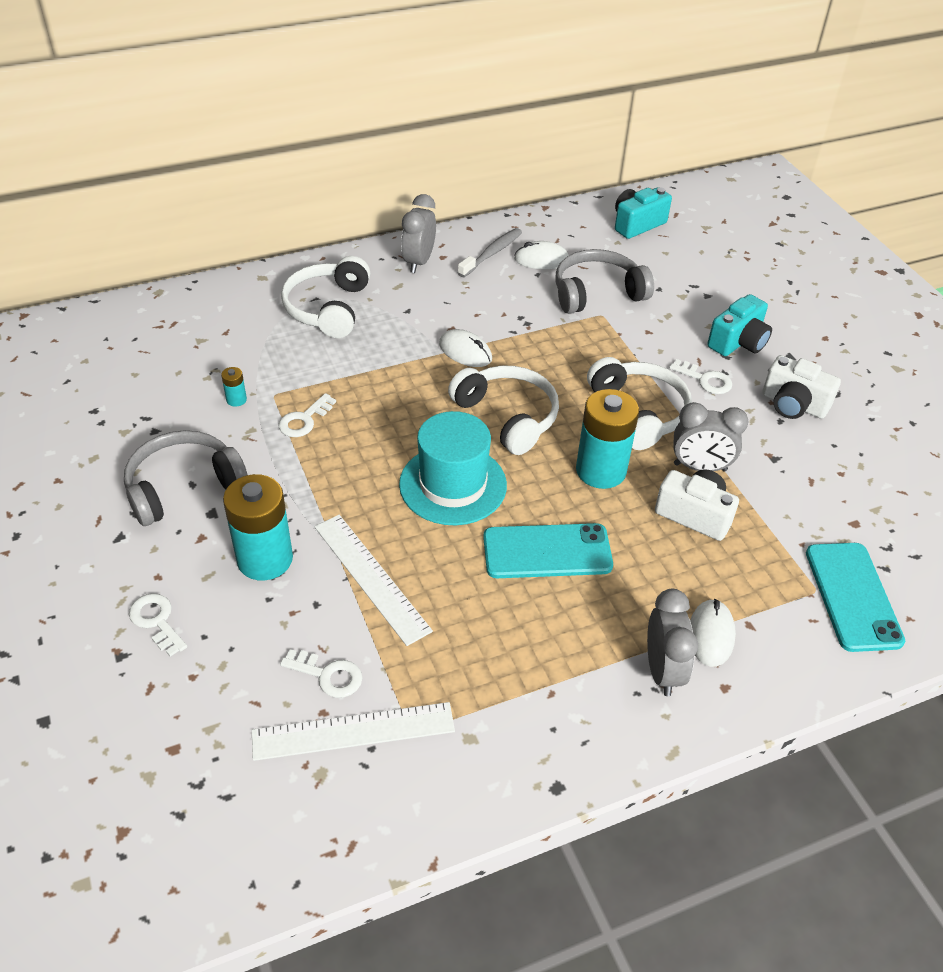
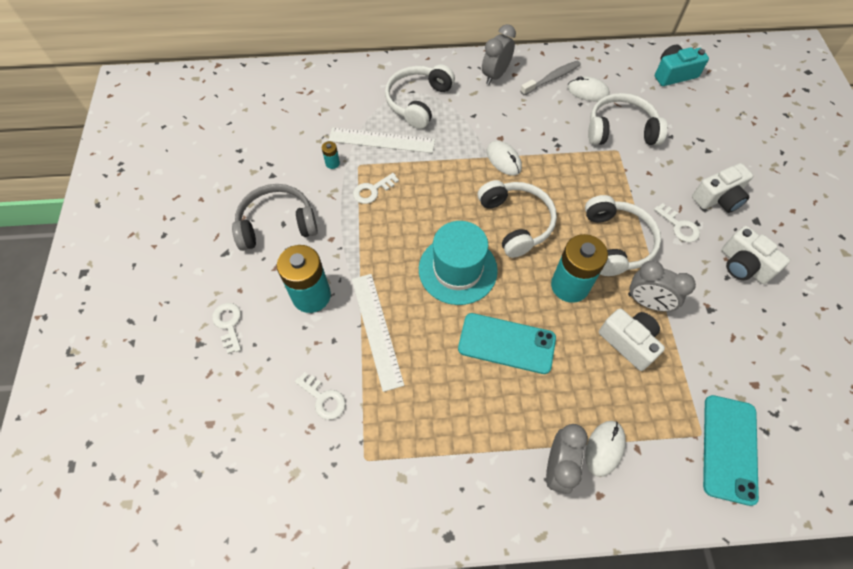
camera: 20 degrees right, 15 degrees up
(353, 731) = (326, 447): white ruler -> white ruler (381, 140)
(597, 293) = (620, 130): grey headphones -> white headphones
(738, 342) = (718, 198): turquoise camera -> white camera

